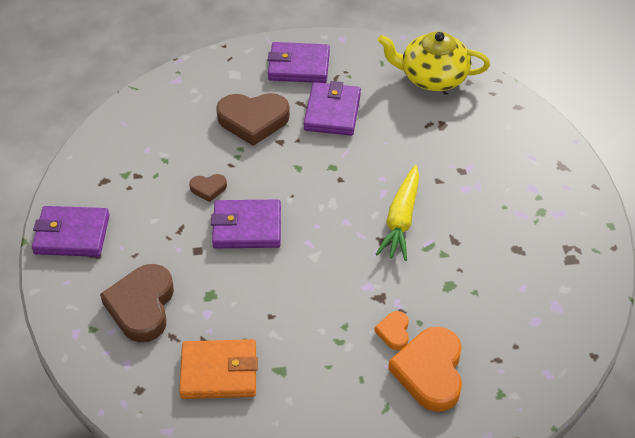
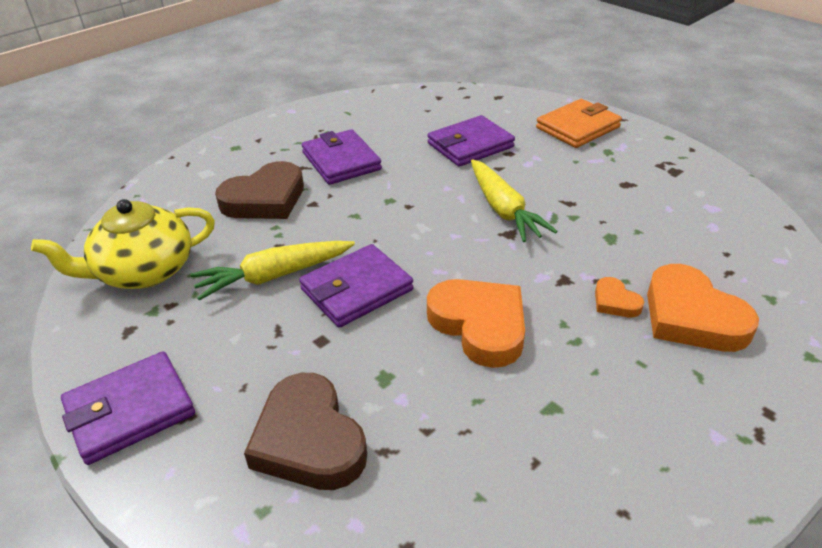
camera: 35 degrees left, 10 degrees down
(208, 188) = (274, 276): brown heart -> yellow carrot
(219, 372) = (486, 455): orange wallet -> orange wallet (578, 127)
(294, 296) = (480, 325): none -> orange heart
(299, 66) = (269, 142): purple wallet -> purple wallet (470, 145)
(432, 77) = (404, 105): yellow teapot -> yellow teapot (144, 271)

